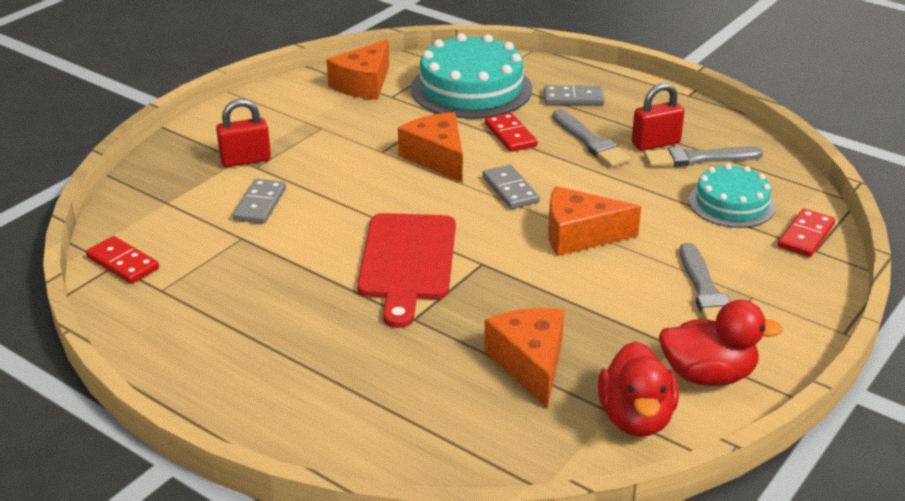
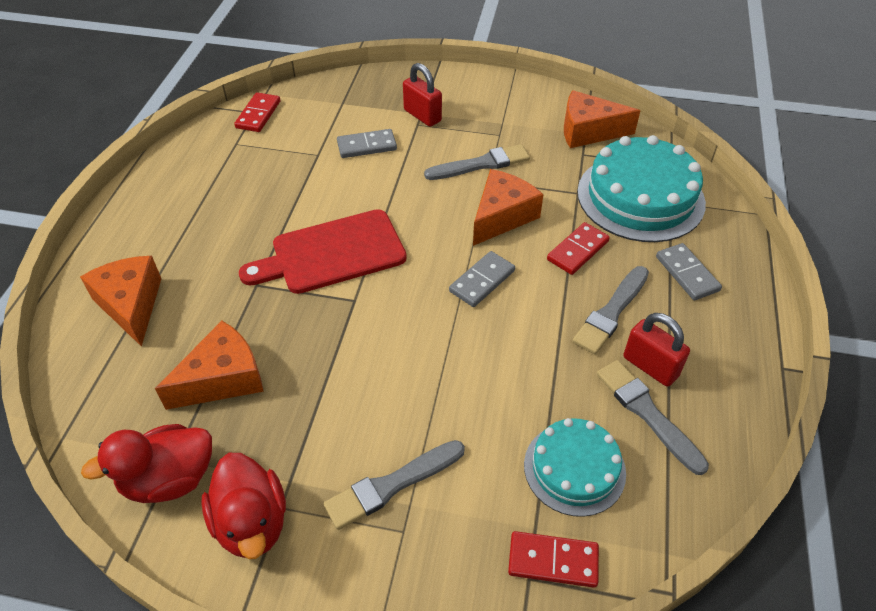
camera: 65 degrees right, 15 degrees up
(355, 148) = (481, 164): none -> grey brush
(580, 235) = (436, 354): orange cheese -> orange cheese (131, 305)

